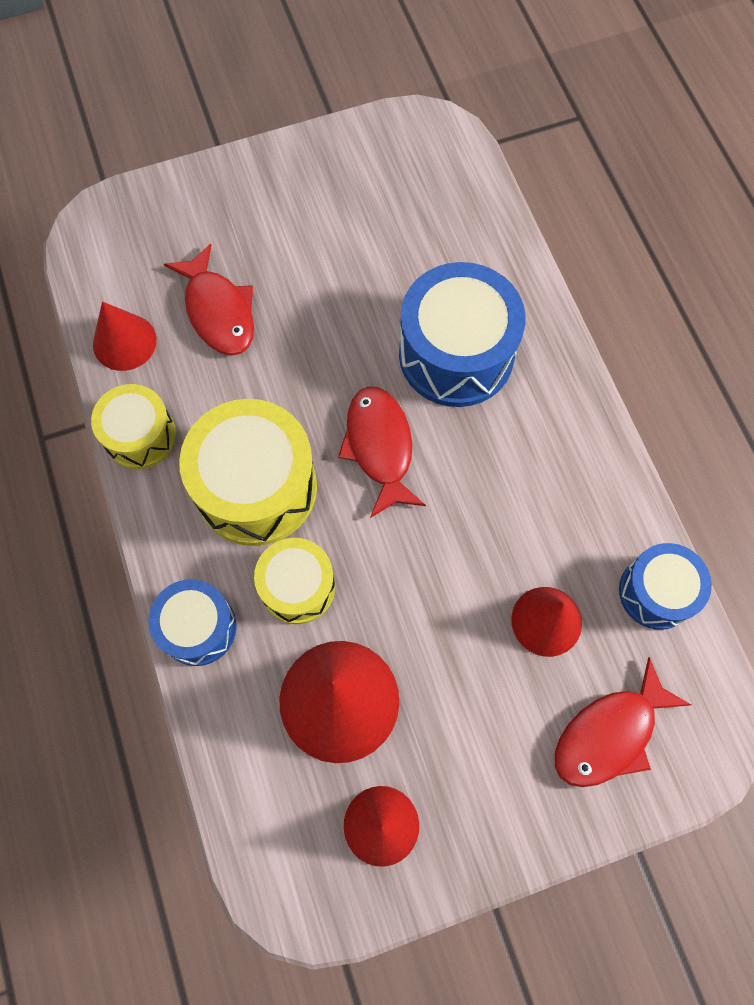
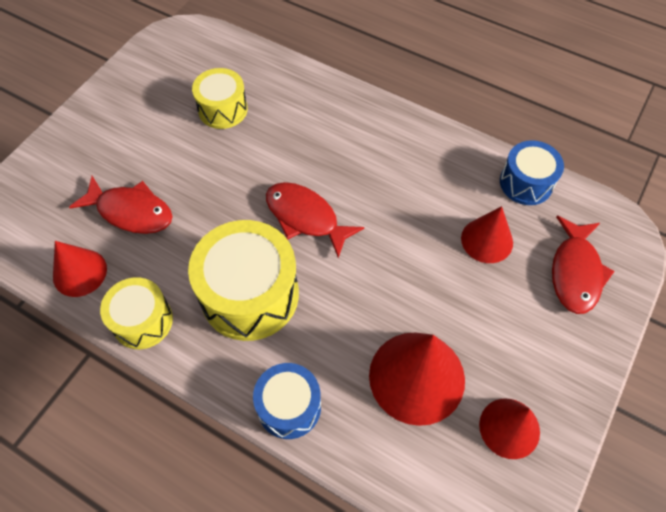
camera: 40 degrees left, 10 degrees down
(297, 587) = (330, 332): yellow drum -> yellow drum (223, 109)
(456, 354) = (303, 138): blue drum -> none

